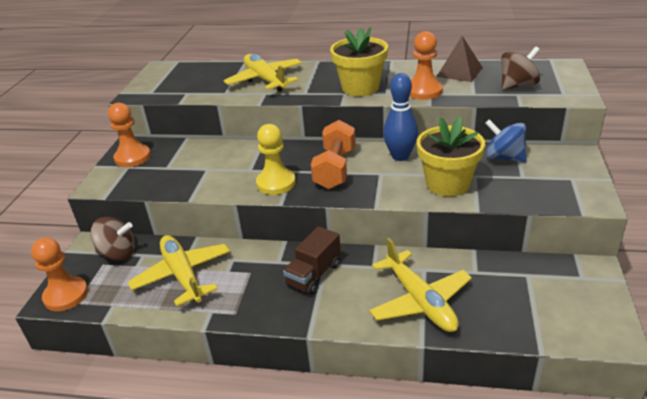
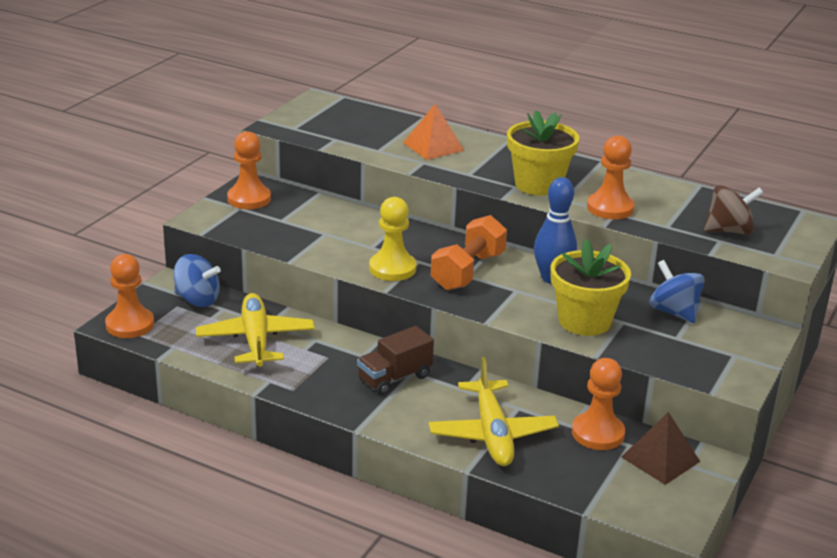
camera: 15 degrees right, 5 degrees down
(118, 253) = (197, 300): brown spinning top -> blue spinning top
(265, 80) = (433, 146): yellow plane -> orange pyramid
(459, 72) = (673, 196): brown pyramid -> brown pyramid (660, 459)
(498, 272) = (598, 433): none -> orange pawn

